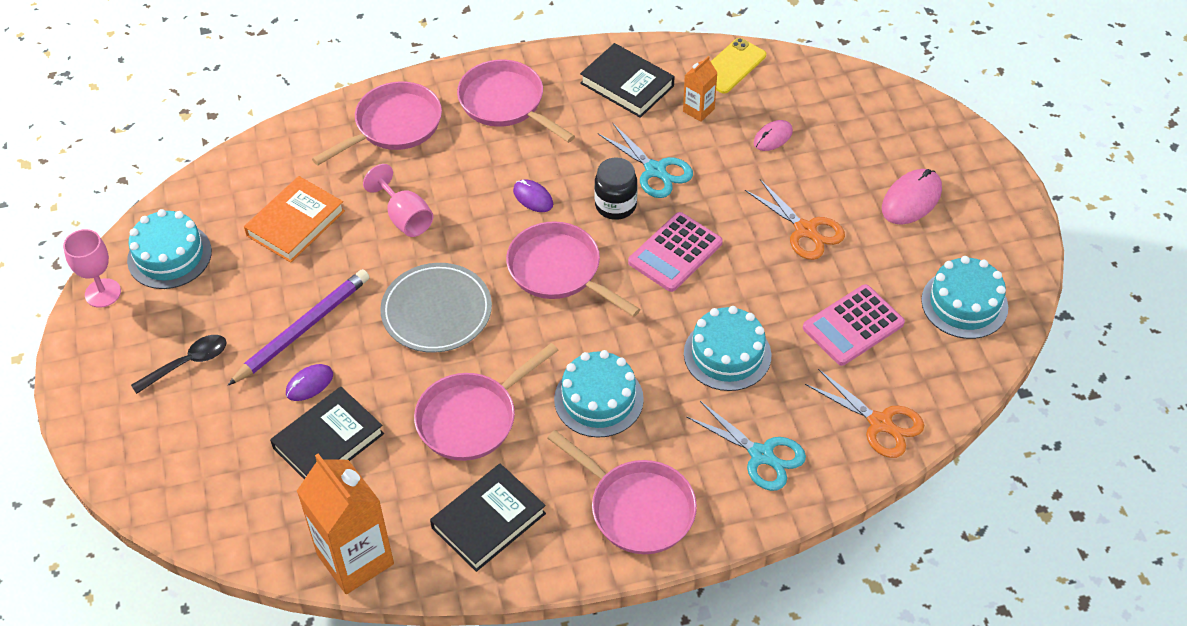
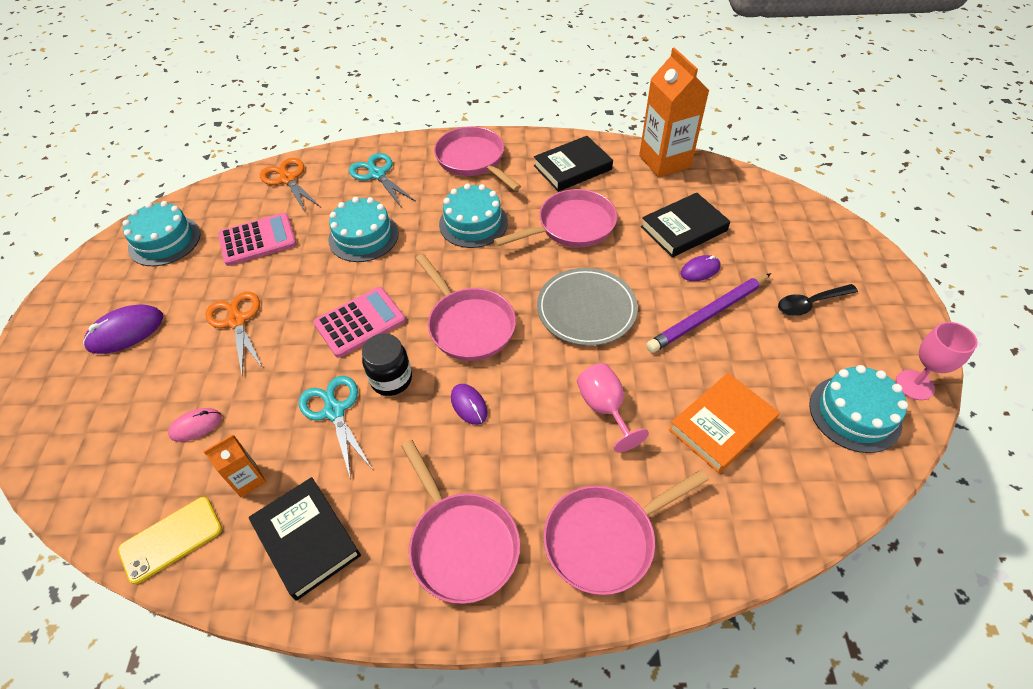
camera: 165 degrees left, 0 degrees up
(911, 199) = (126, 331): pink mouse -> purple mouse

